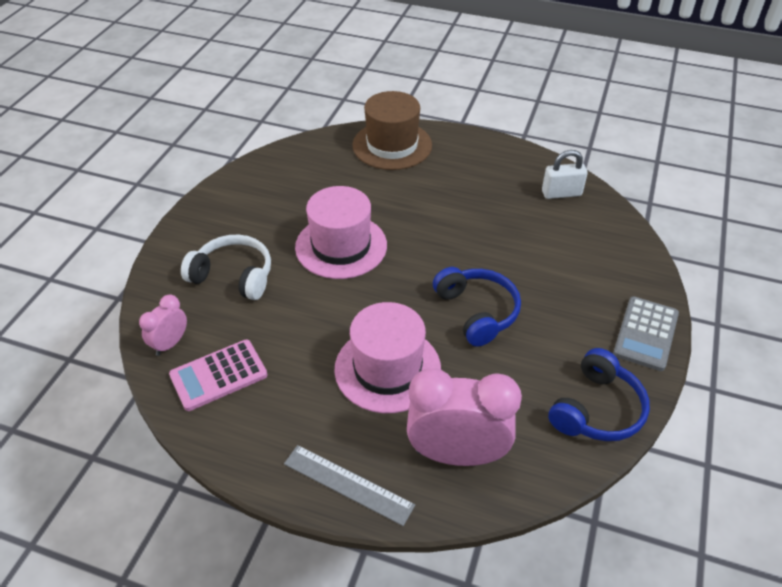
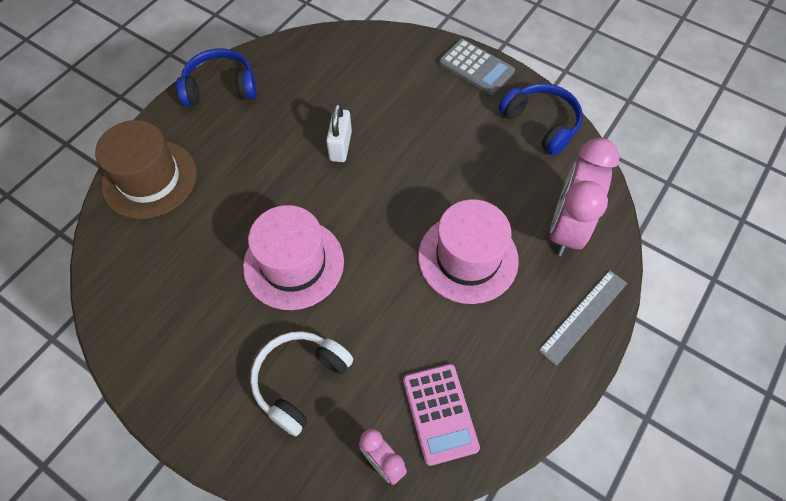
camera: 75 degrees left, 15 degrees up
(477, 312) = (420, 171): blue headphones -> blue headphones (220, 87)
(561, 193) = (293, 63): white padlock -> white padlock (340, 146)

